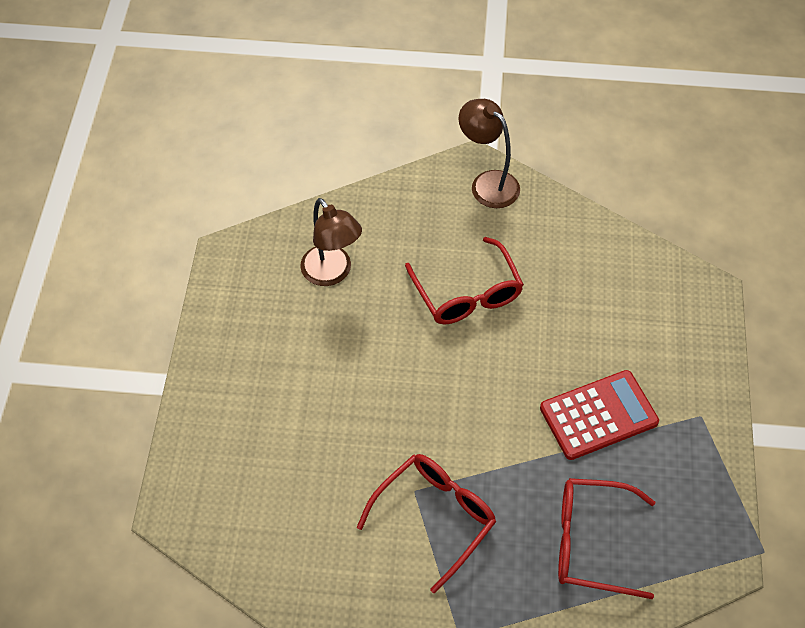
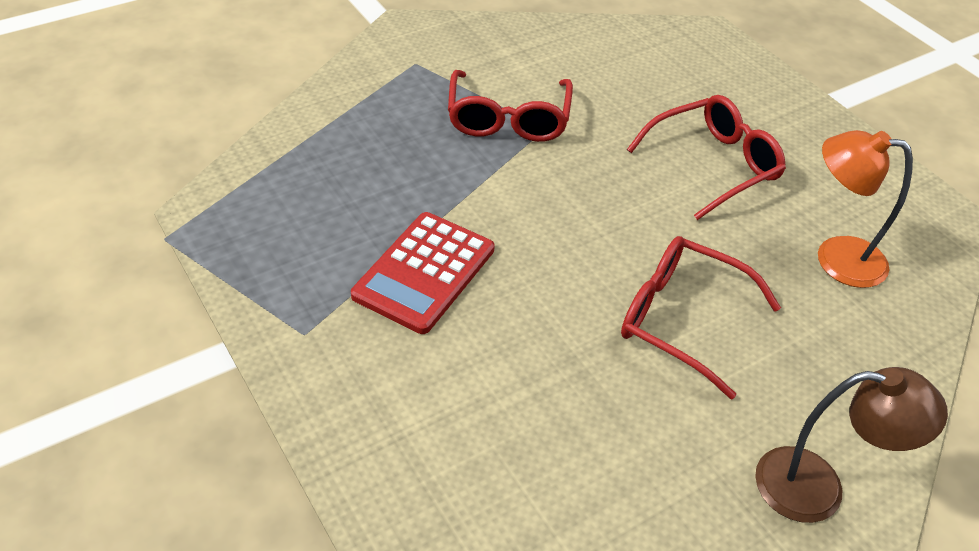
camera: 140 degrees right, 10 degrees down
(332, 273) = (836, 258): brown lamp -> orange lamp
(592, 542) = (350, 166): red glasses -> red glasses (712, 165)

